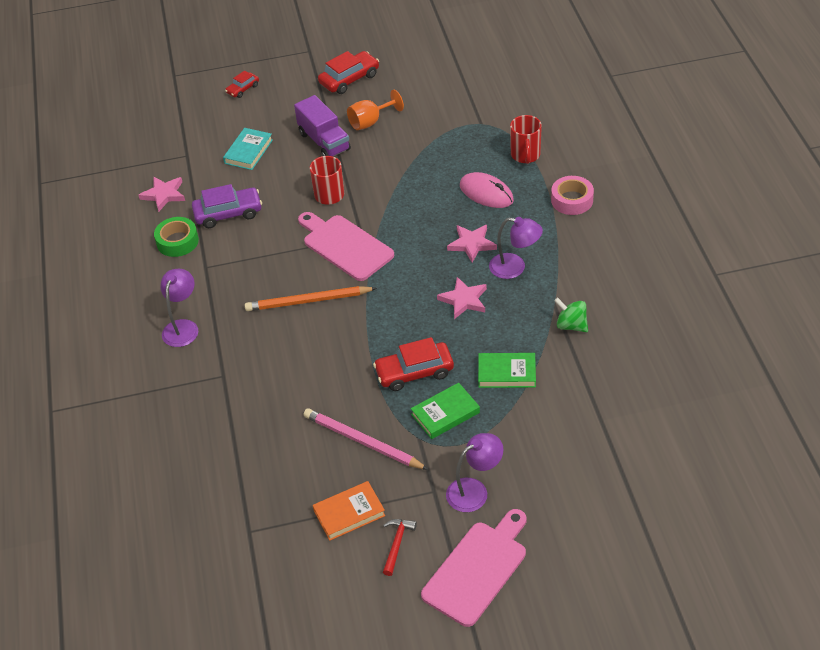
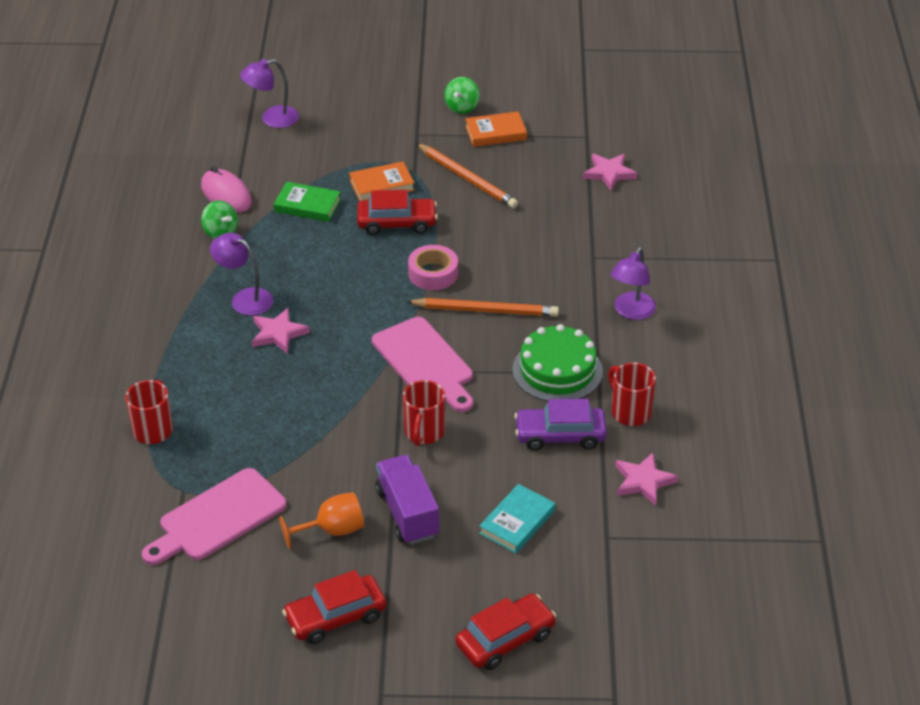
camera: 170 degrees left, 5 degrees down
(177, 241) = (629, 412): green tape -> red mug
(238, 262) = (557, 370): none -> green cake
(243, 89) = (505, 639): red car -> red car, size x1.75
(362, 442) = (467, 178): pink pencil -> orange pencil
(397, 544) = (462, 107): red hammer -> green spinning top
(445, 413) = (381, 185): green book -> orange book
(464, 300) = (316, 277): pink star -> pink star (609, 173)
(474, 490) = (381, 128): purple lamp -> purple lamp (272, 119)
(478, 569) = (402, 82): pink cutting board -> pink cutting board (217, 518)
(486, 193) = (229, 390): pink mouse -> pink mouse (226, 194)
(572, 200) = (135, 359): pink tape -> pink tape (433, 273)

